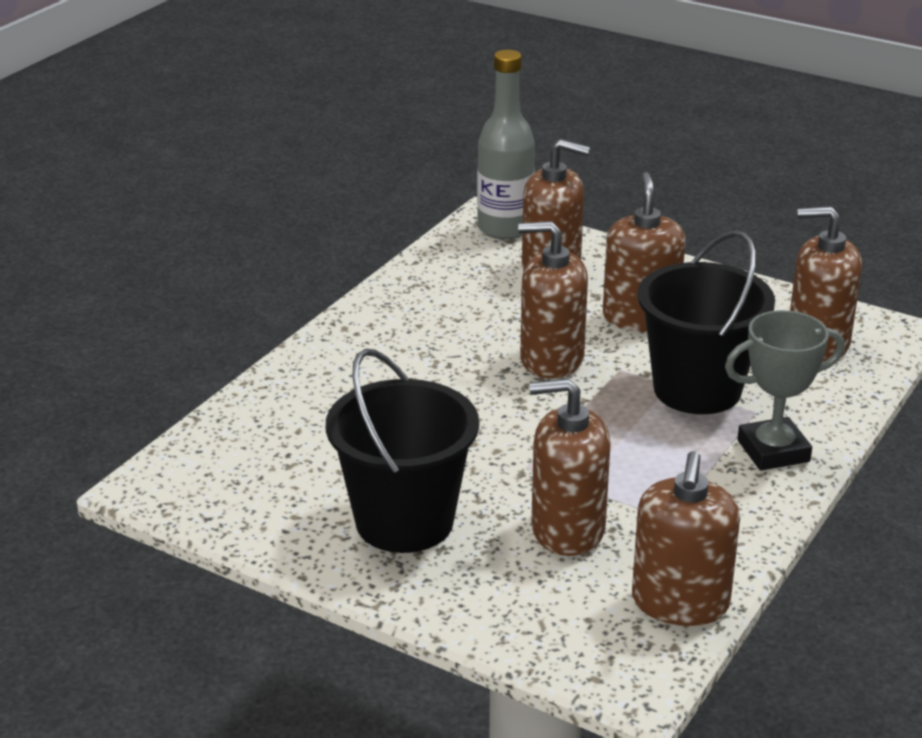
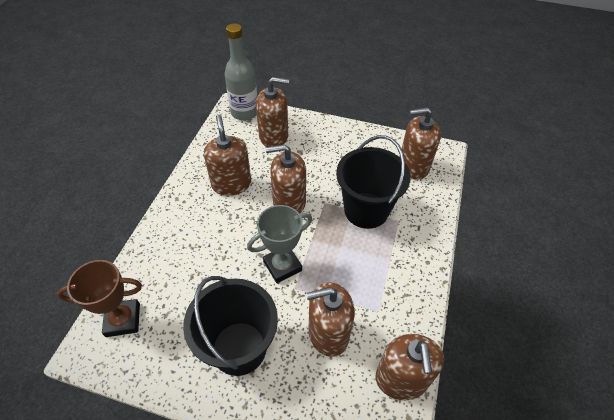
camera: 15 degrees left, 20 degrees up
(217, 460) = (123, 320): none -> brown trophy
(640, 317) = (325, 163): brown soap dispenser -> brown soap dispenser (231, 184)
(773, 451) = (415, 248): grey trophy -> grey trophy (282, 266)

